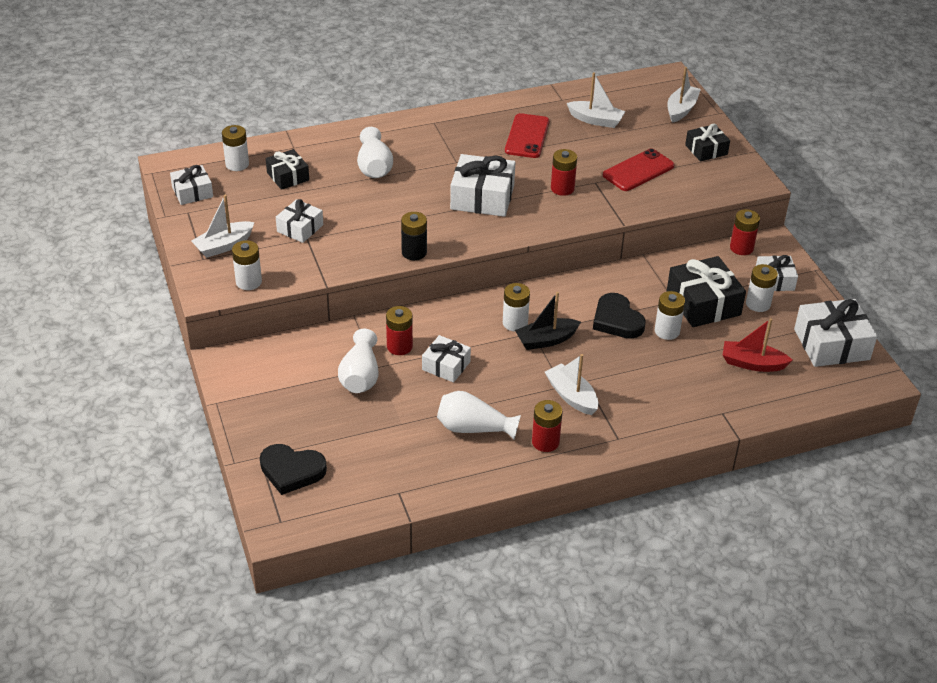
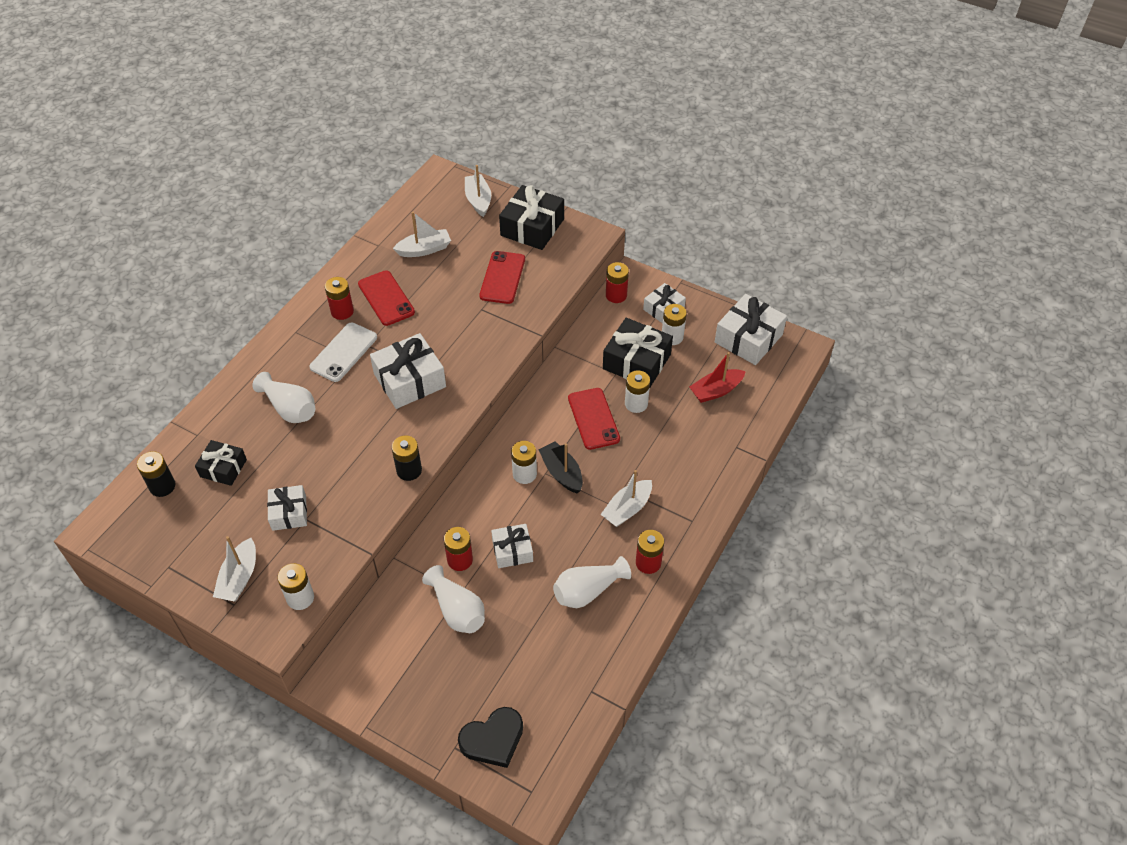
camera: 40 degrees left, 10 degrees up
(192, 192) = (150, 543): white gift -> none
(237, 164) = (162, 486): white battery -> black battery
(454, 153) = (343, 352): none -> white phone
(546, 340) = (562, 473): black boat -> black boat turned 120 degrees clockwise
(562, 188) = (463, 331): red battery -> red battery (342, 311)
(571, 396) = (627, 509): white boat -> white boat turned 60 degrees counterclockwise
(617, 320) = (593, 419): black heart -> red phone
(706, 150) = (532, 227): black gift -> black gift, size x1.67

